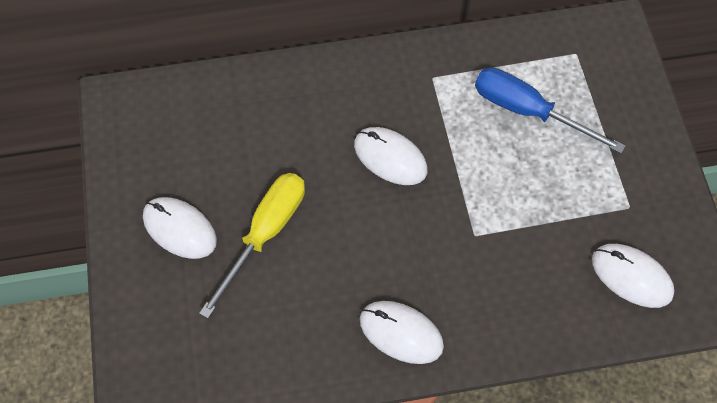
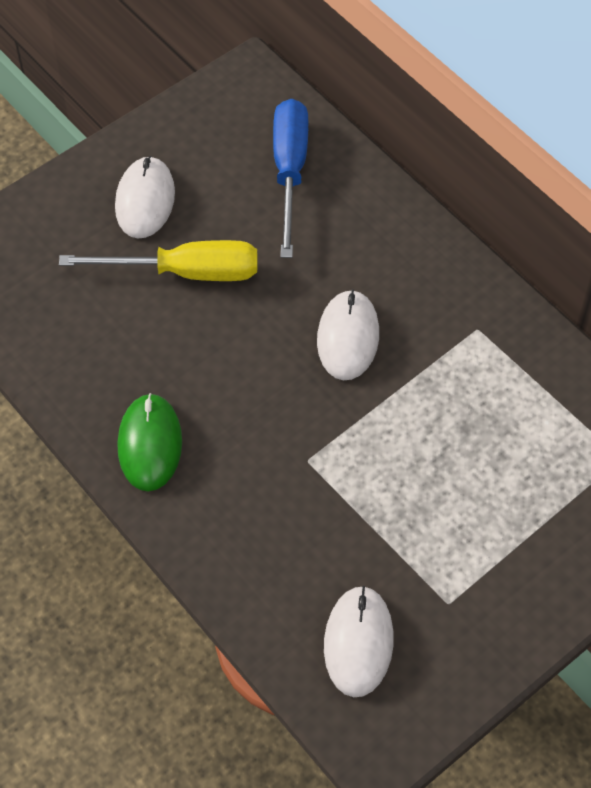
camera: 60 degrees right, 5 degrees down
(401, 333) = (150, 444): white mouse -> green mouse
(528, 111) = (502, 443): blue screwdriver -> blue screwdriver (289, 171)

